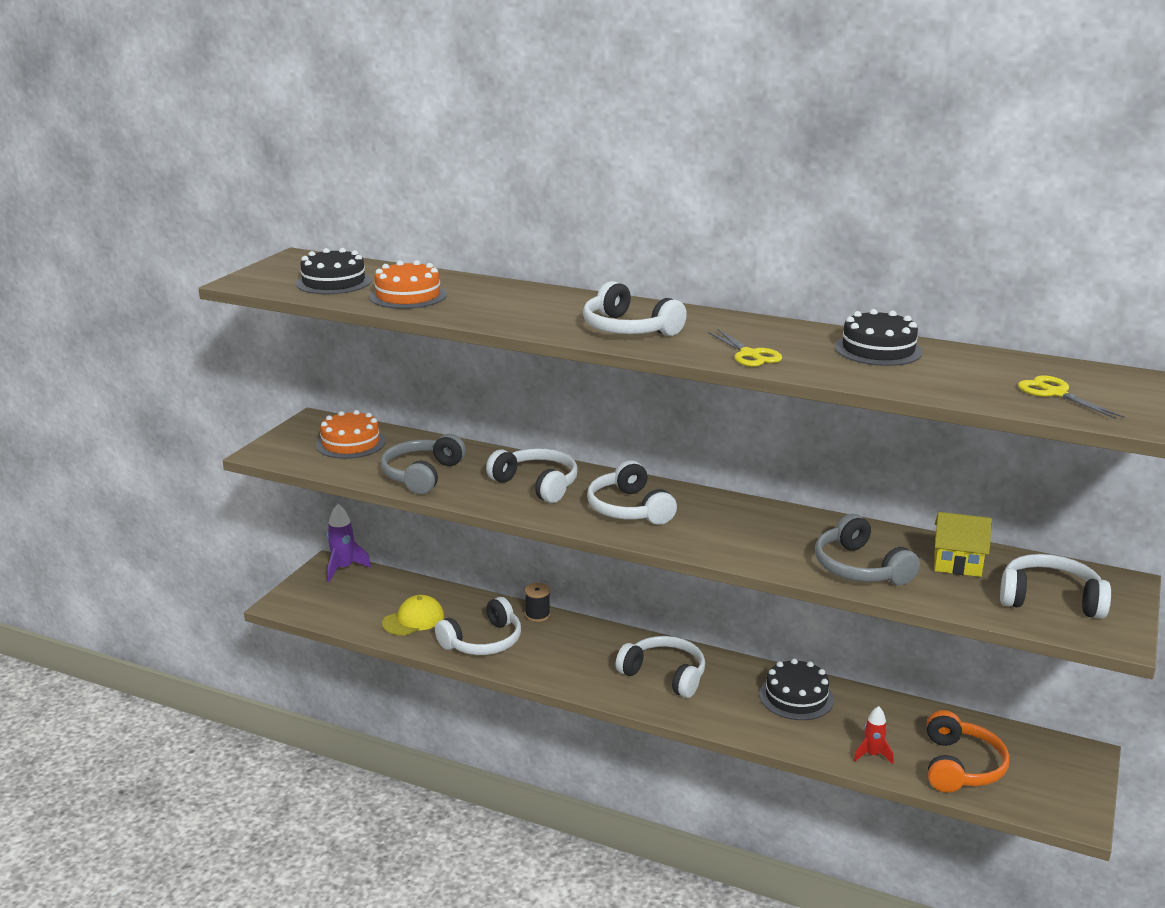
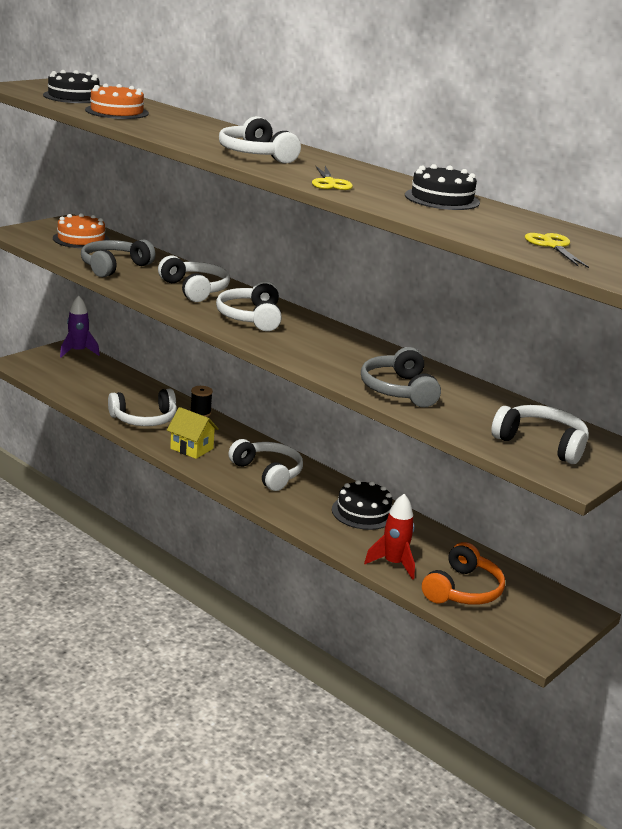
camera: 15 degrees right, 0 degrees up
(413, 620) = (103, 394): yellow cap -> none
(872, 755) = (393, 564): red rocket -> red rocket, size x1.53
(957, 564) = (485, 406): yellow house -> yellow house (191, 448)

